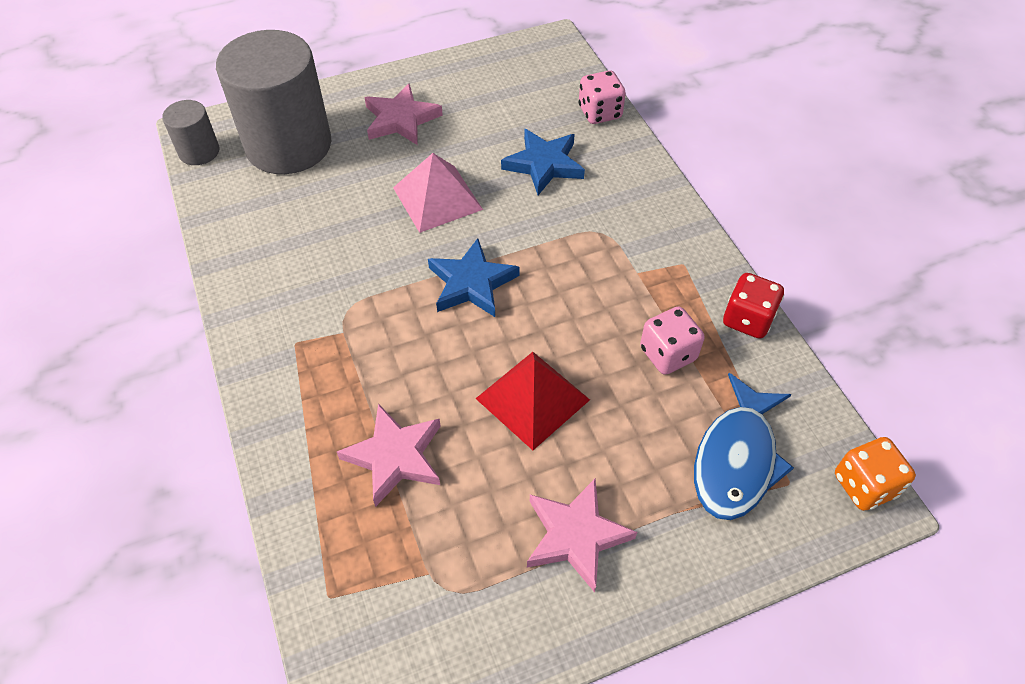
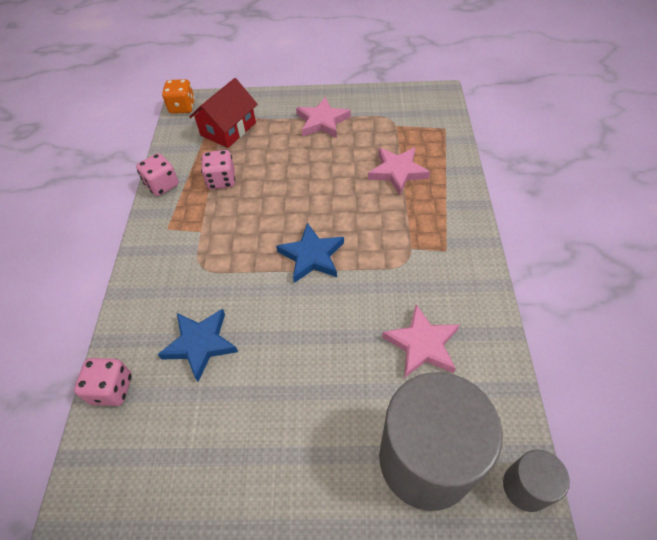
camera: 155 degrees left, 0 degrees up
(401, 119) = (300, 455): pink star -> pink star (422, 344)
(437, 198) = (305, 338): pink pyramid -> none
(532, 399) = (310, 179): red pyramid -> none
(736, 459) = (228, 129): blue fish -> red house
(747, 319) = (162, 185): red dice -> pink dice

